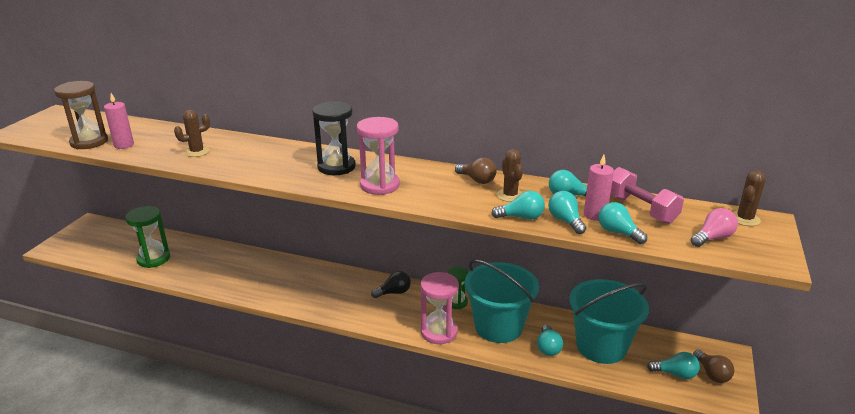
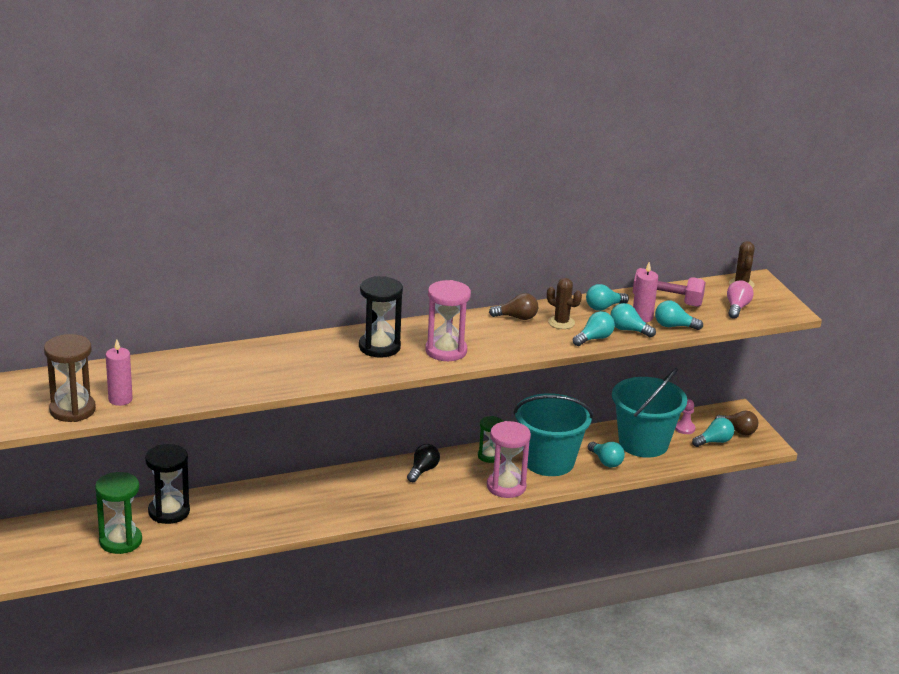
camera: 40 degrees left, 0 degrees up
(197, 152) = (215, 379): brown cactus -> none
(205, 252) = (169, 512): none -> black hourglass
(656, 349) = (684, 428): none -> pink pawn

